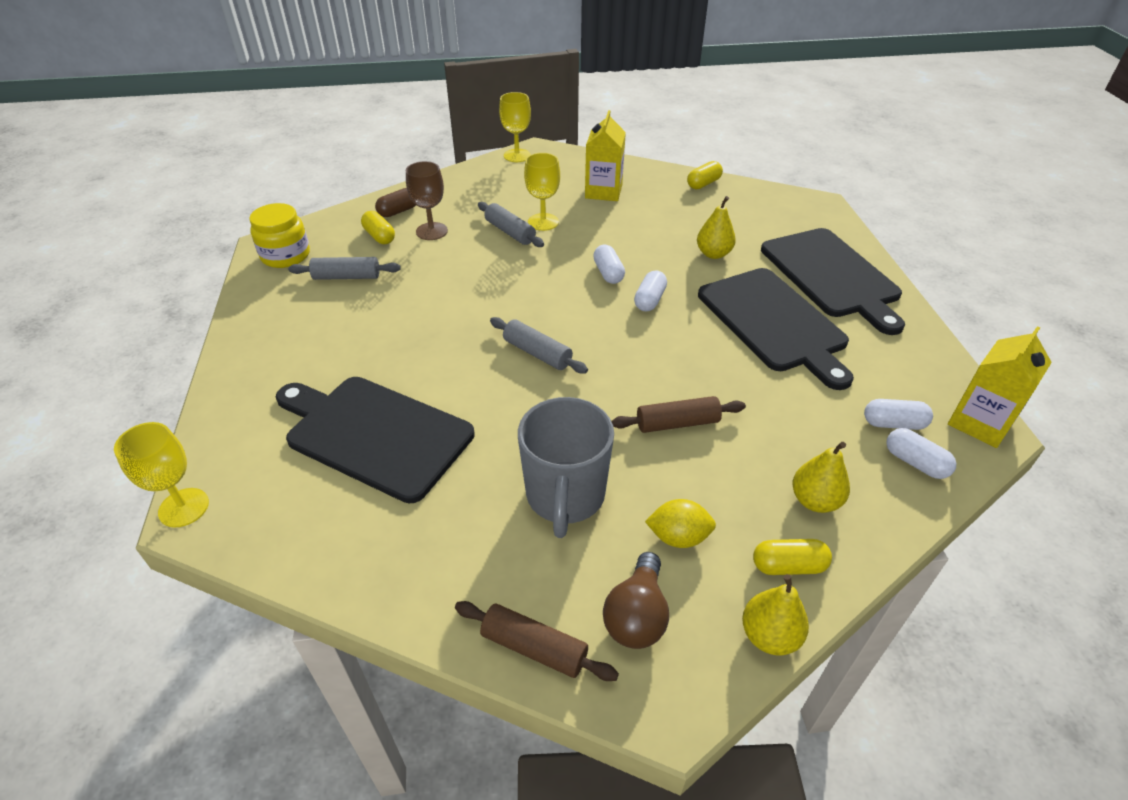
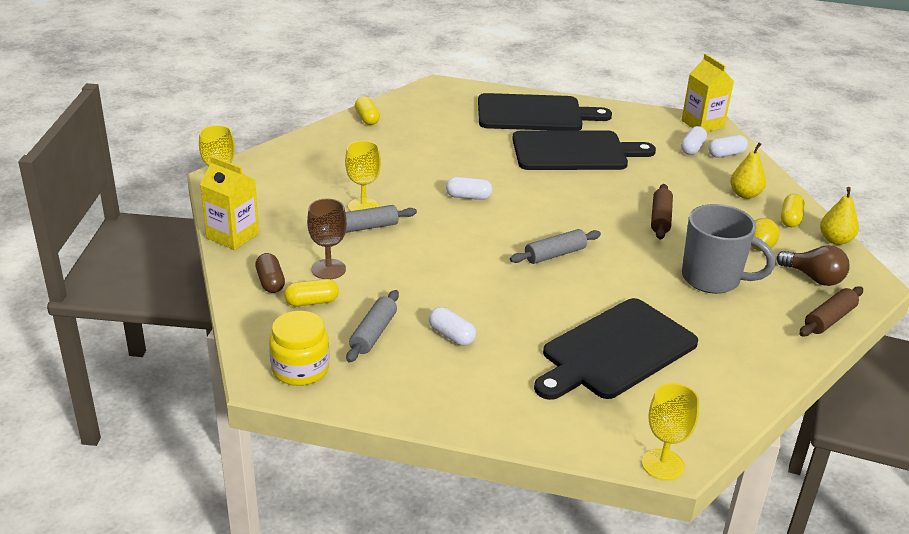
camera: 70 degrees left, 10 degrees down
(603, 191) = (337, 165): yellow carton -> yellow carton (233, 236)
(649, 300) = (517, 190): white capsule -> white capsule (451, 335)
(713, 254) = (474, 146): yellow pear -> none

